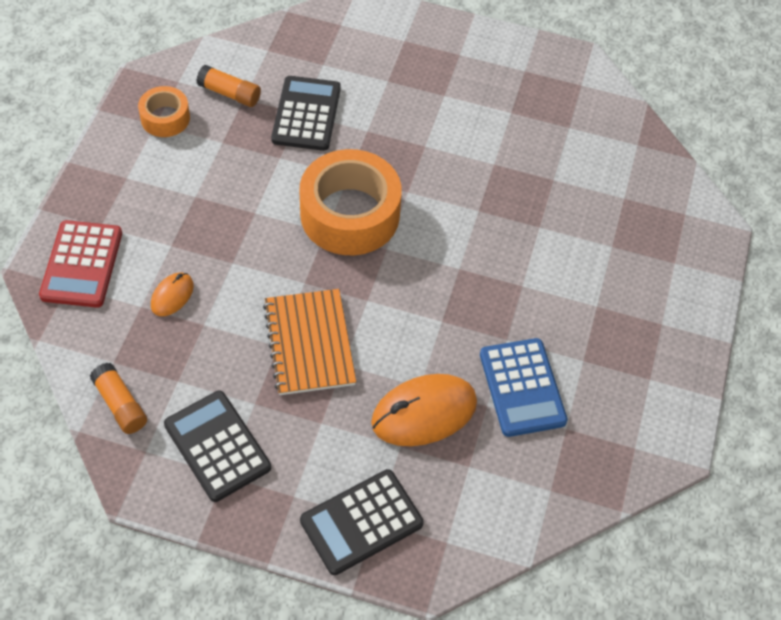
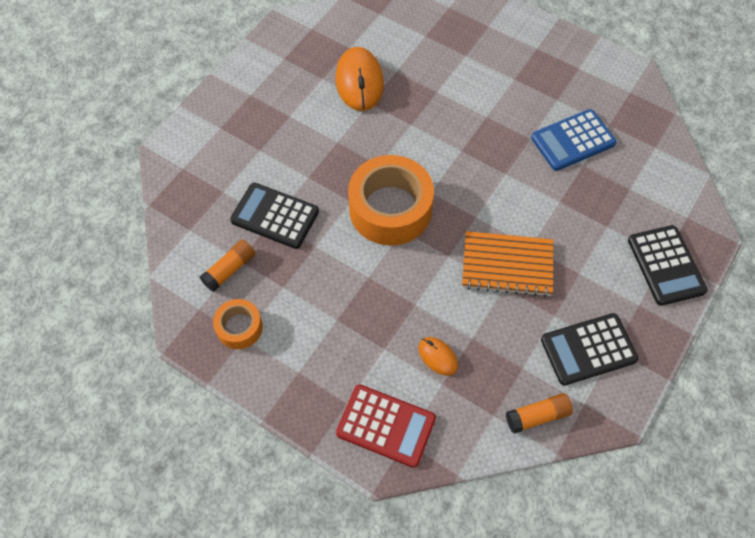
camera: 70 degrees left, 5 degrees up
(424, 413) = (582, 204): orange mouse -> orange mouse (359, 82)
(522, 388) = (572, 140): blue calculator -> blue calculator turned 150 degrees clockwise

